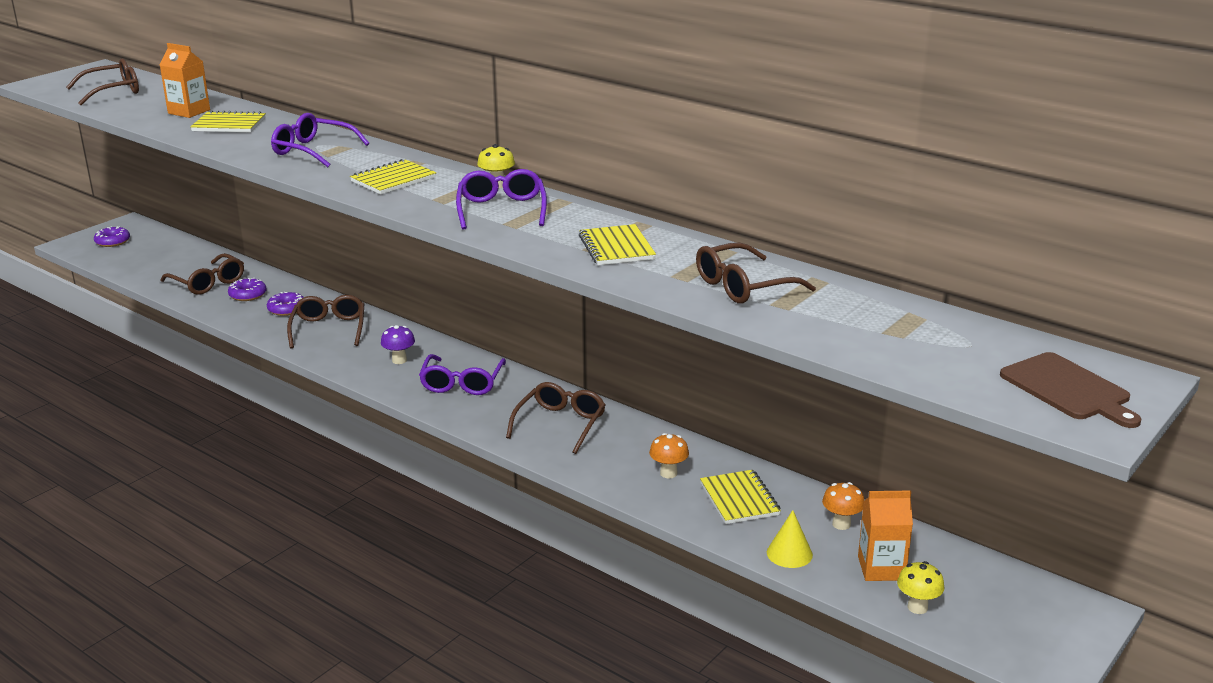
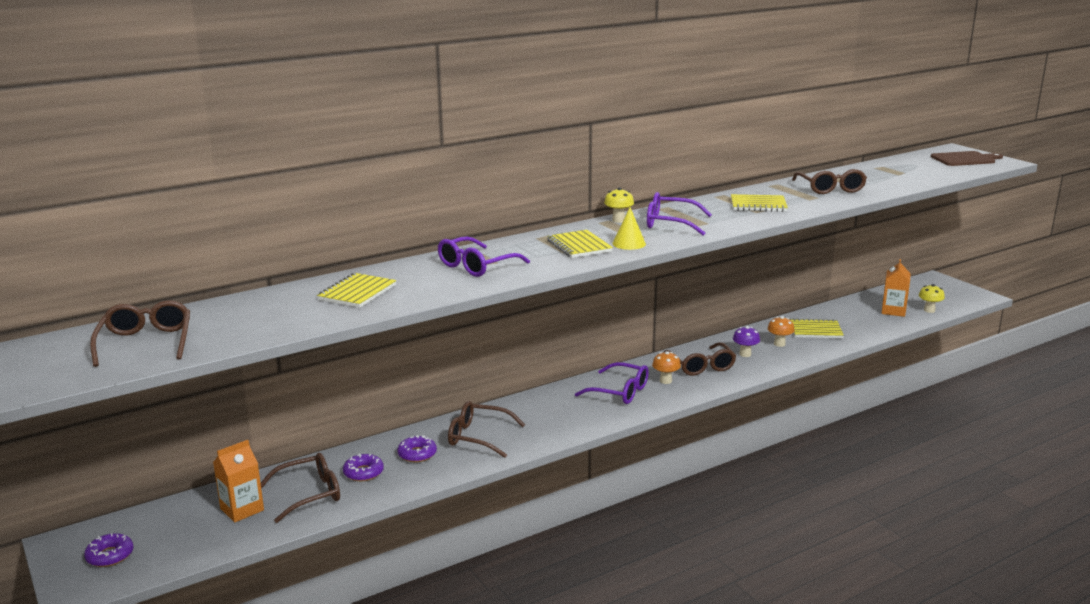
camera: 70 degrees left, 5 degrees down
(189, 112) = (287, 308): orange carton -> orange carton (242, 509)
(399, 360) = (563, 412): purple mushroom -> purple mushroom (745, 354)
(560, 424) = (701, 366): brown glasses -> brown glasses turned 150 degrees counterclockwise
(789, 553) = (875, 328): yellow cone -> yellow cone (629, 243)
(841, 524) = (849, 311): orange mushroom -> orange mushroom (665, 381)

